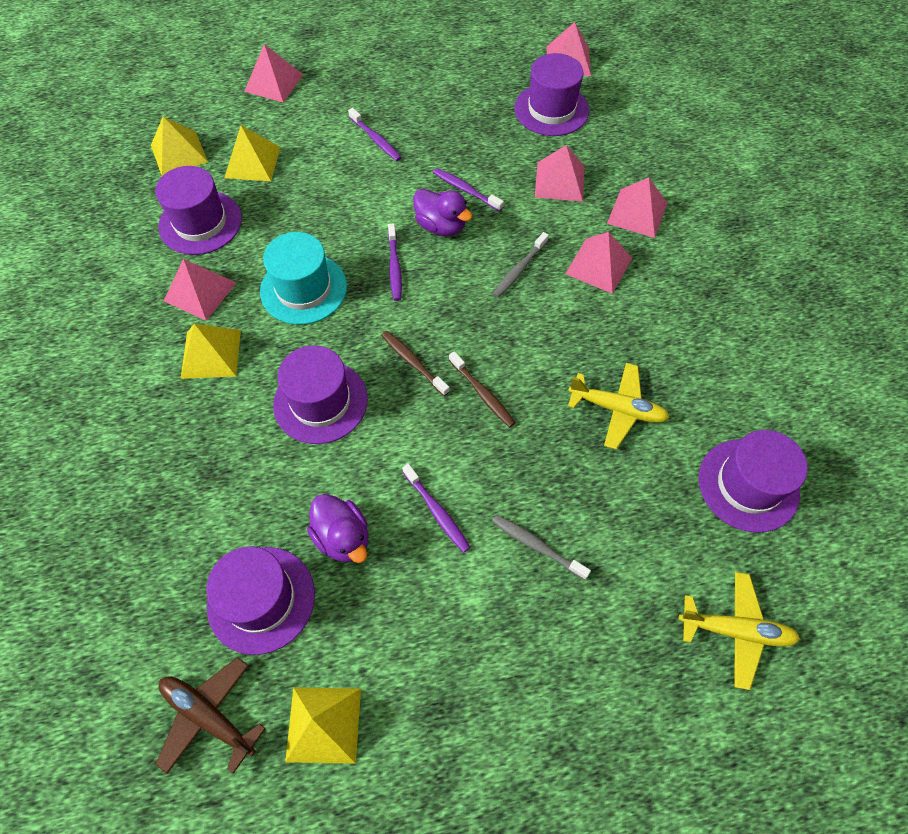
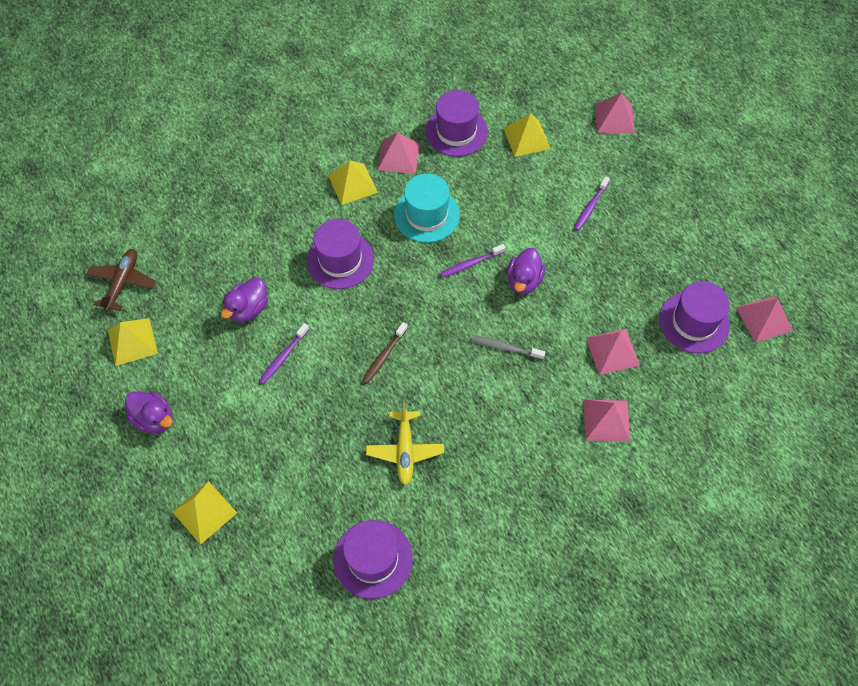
camera: 70 degrees right, 0 degrees up
(179, 153) = (512, 92): yellow pyramid -> yellow pyramid (204, 512)
(261, 599) = (196, 281): purple hat -> none
(413, 362) = (392, 304): brown toothbrush -> none
(465, 190) = (569, 286): purple toothbrush -> none
(470, 719) = (154, 419): none -> purple duck
(537, 546) = (278, 425): grey toothbrush -> none
(599, 265) = (536, 404): pink pyramid -> none
(735, 630) = (256, 569): yellow plane -> none

